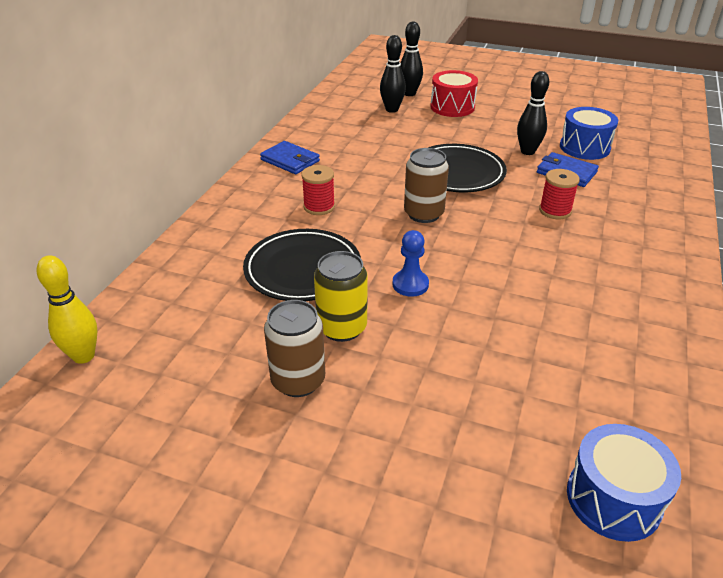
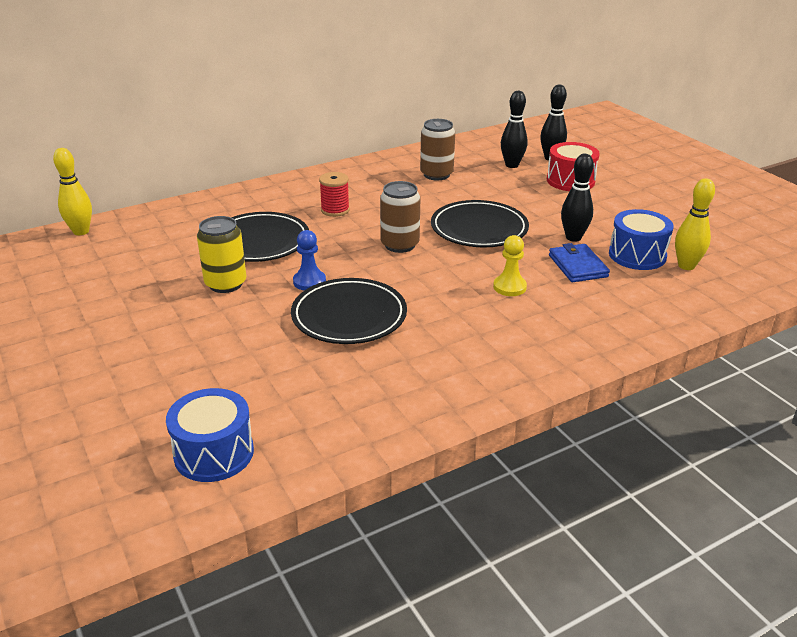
camera: 40 degrees right, 5 degrees down
(290, 160) = (368, 173): blue wallet -> none
(298, 380) = (156, 297): brown can -> brown can (436, 174)
(493, 298) = (349, 316): none -> black plate
(555, 211) = (509, 287): red spool -> yellow pawn
(621, 142) = (686, 266): none -> yellow bowling pin

